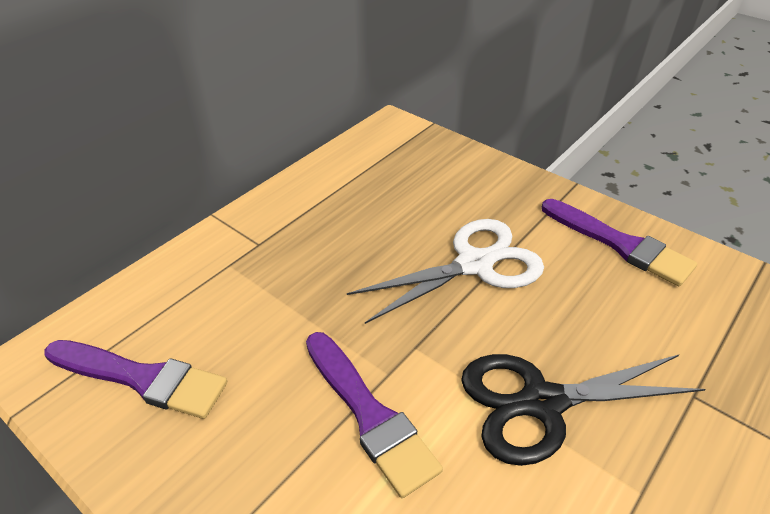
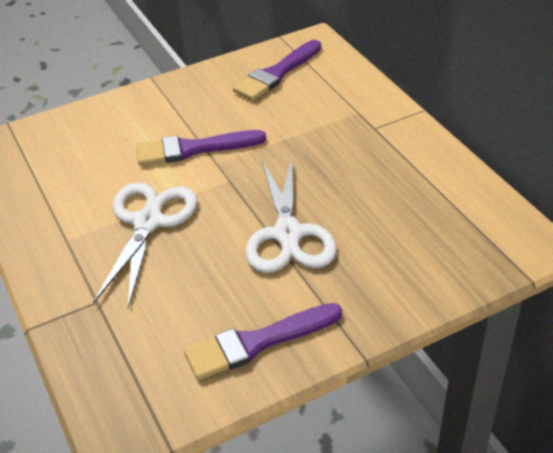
camera: 115 degrees right, 0 degrees up
(541, 403) = (148, 222): black scissors -> white scissors

